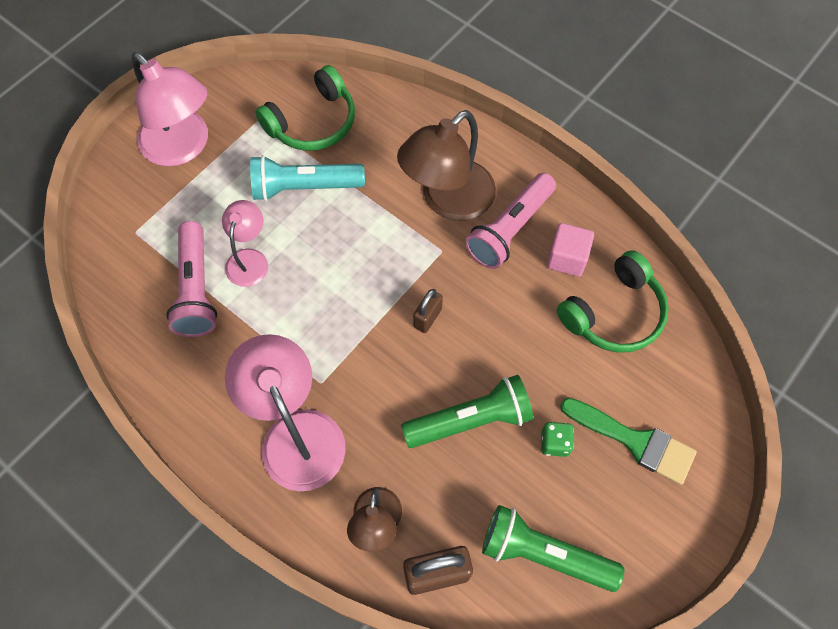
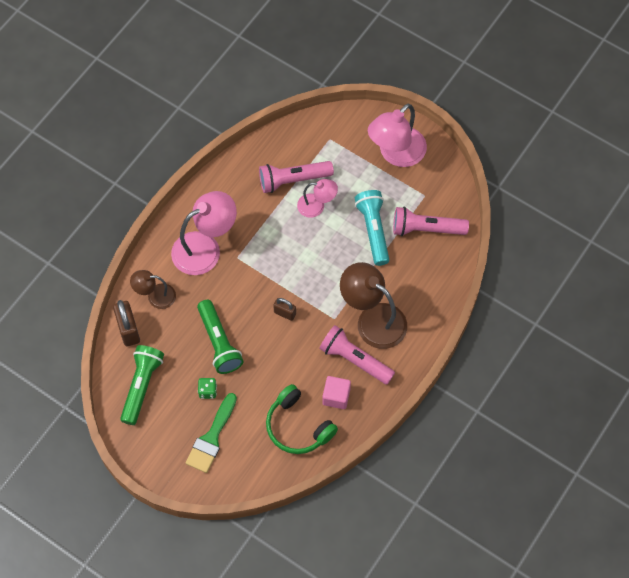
camera: 85 degrees right, 0 degrees up
(313, 123) = (426, 229): green headphones -> pink flashlight

